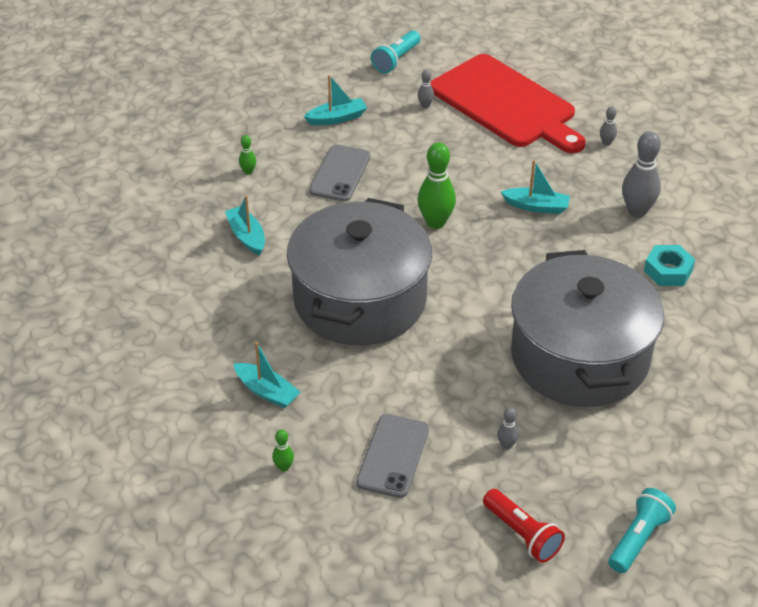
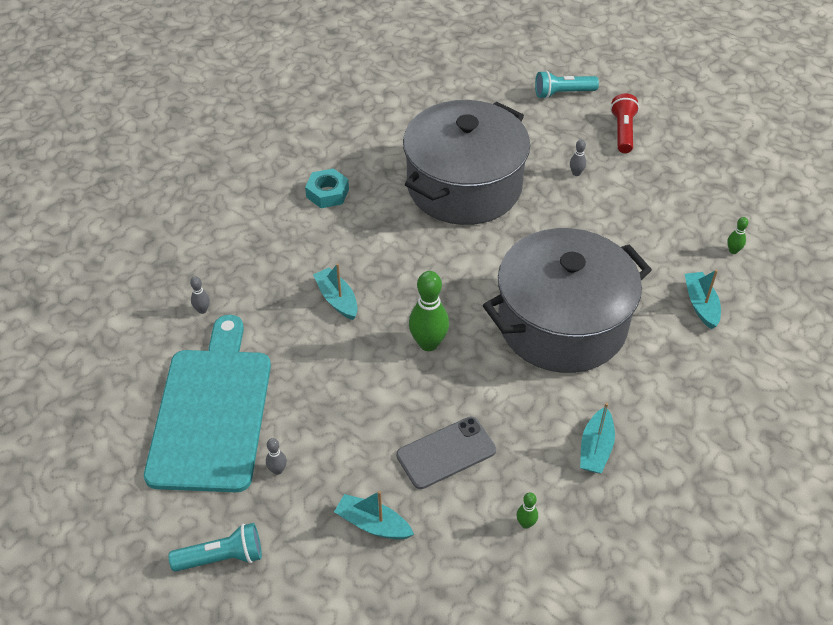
camera: 135 degrees left, 5 degrees up
(393, 456) = (653, 212): grey phone -> none
(506, 104) = (212, 412): red cutting board -> turquoise cutting board
(637, 211) = (276, 243): grey bowling pin -> none

